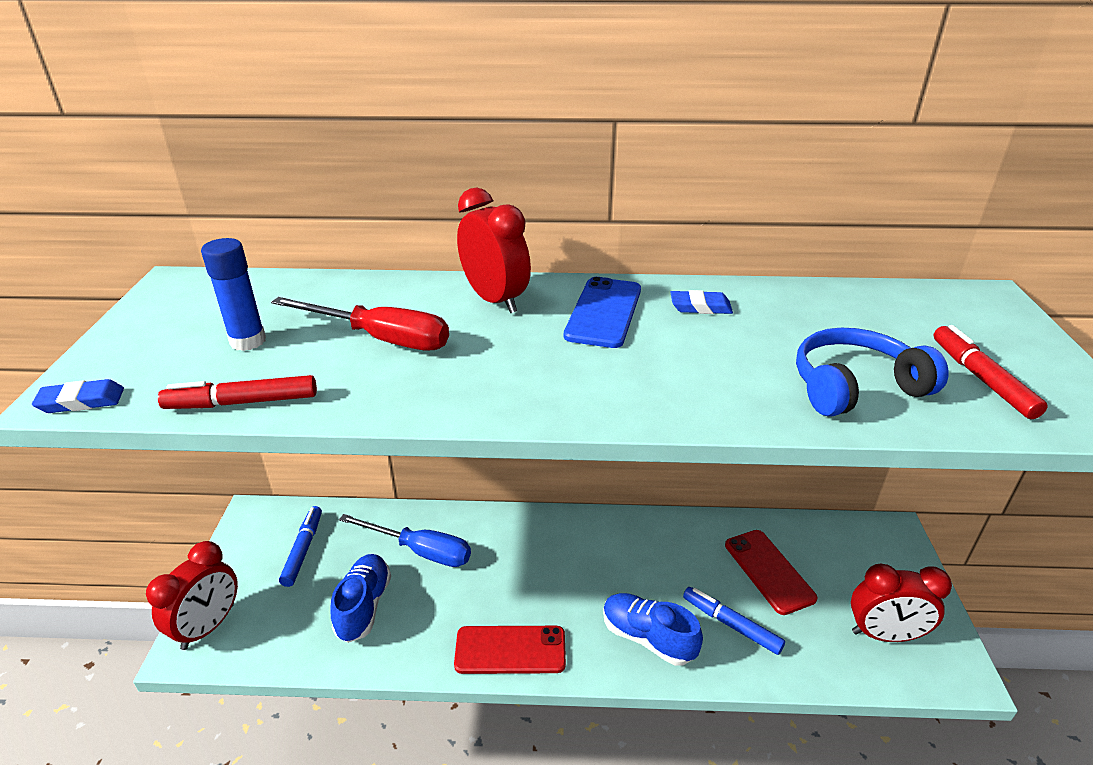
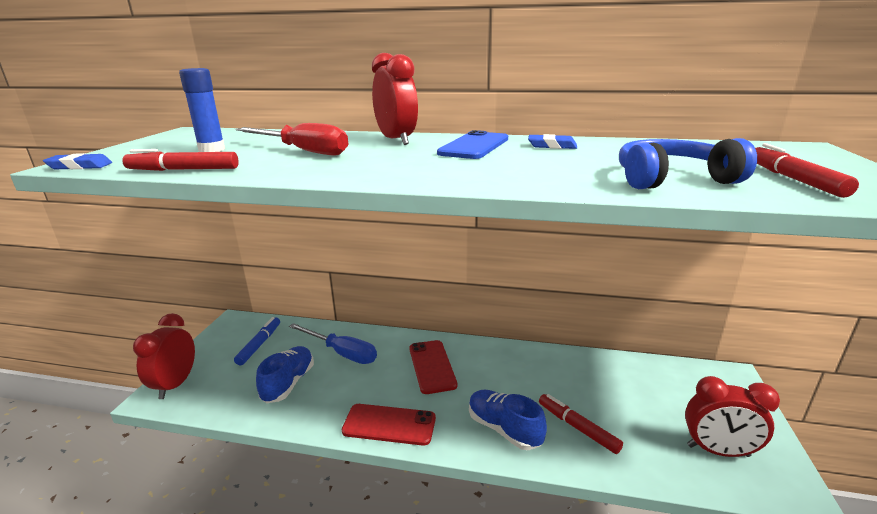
camera: 10 degrees right, 10 degrees down
(208, 626) = (175, 384): red clock -> red clock turned 150 degrees clockwise
(731, 624) = (577, 427): blue marker -> red marker
(768, 571) = (616, 393): red phone -> red phone (432, 366)

